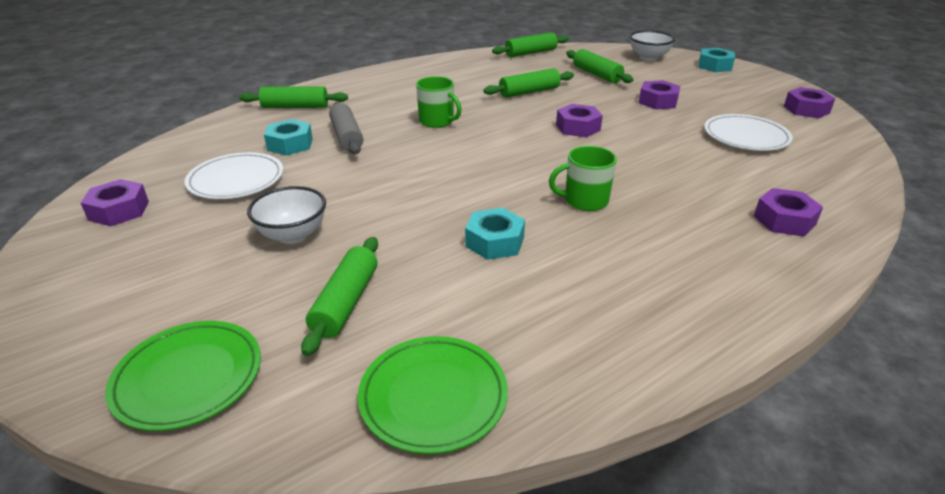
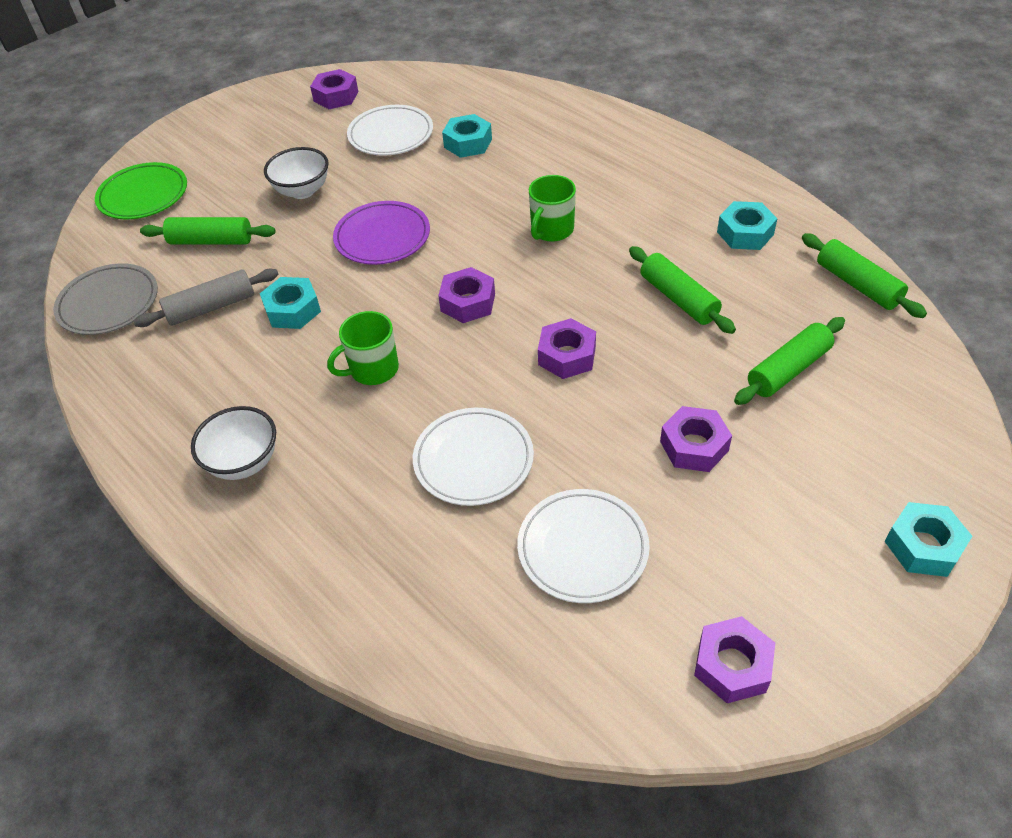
camera: 85 degrees right, 15 degrees up
(295, 107) = (561, 120): green rolling pin -> none
(347, 136) = (494, 174): grey rolling pin -> grey rolling pin (211, 307)
(405, 190) = (382, 237): none -> purple plate
(433, 396) = (108, 303): green plate -> grey plate
(473, 70) = (745, 233): none -> turquoise nut
(584, 201) = (373, 369): green mug -> green mug turned 105 degrees counterclockwise
(648, 57) = (920, 442): white bowl -> white bowl (244, 462)
(680, 165) = (473, 460): none -> white plate
(784, 220) = (340, 552): purple nut -> purple nut (468, 302)

